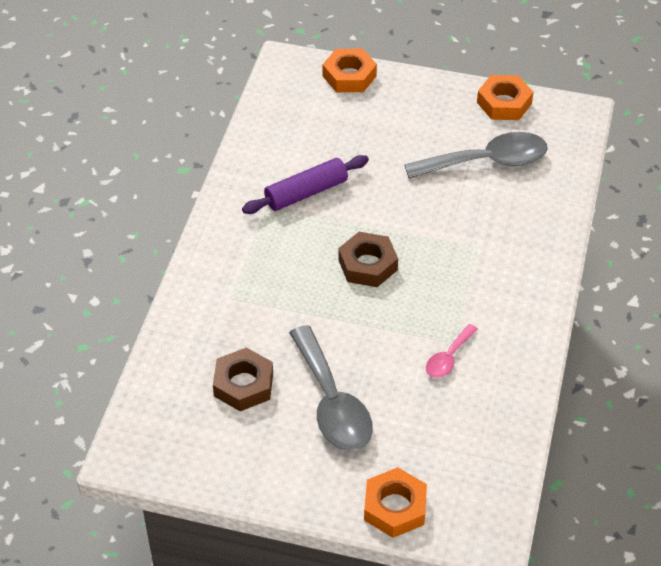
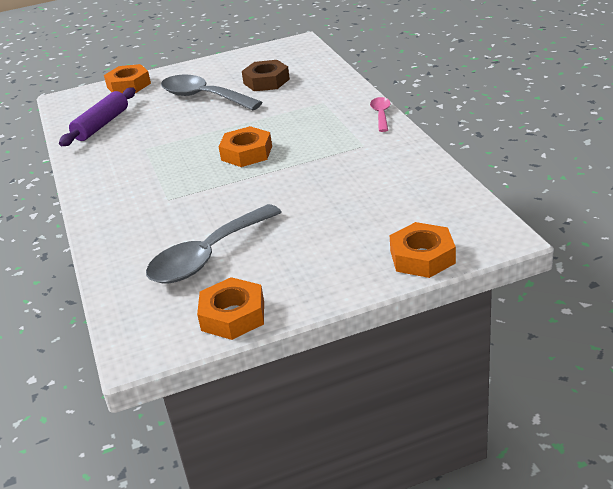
camera: 150 degrees right, 15 degrees down
(306, 192) = (344, 165): purple rolling pin -> purple rolling pin (101, 125)
(367, 265) = (246, 153): brown nut -> orange nut
(448, 358) = (142, 141): pink spoon -> pink spoon (381, 114)

